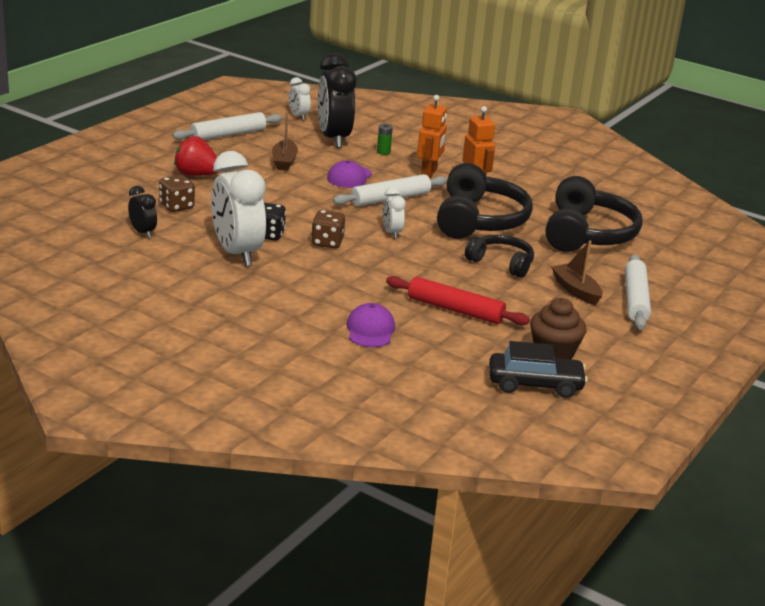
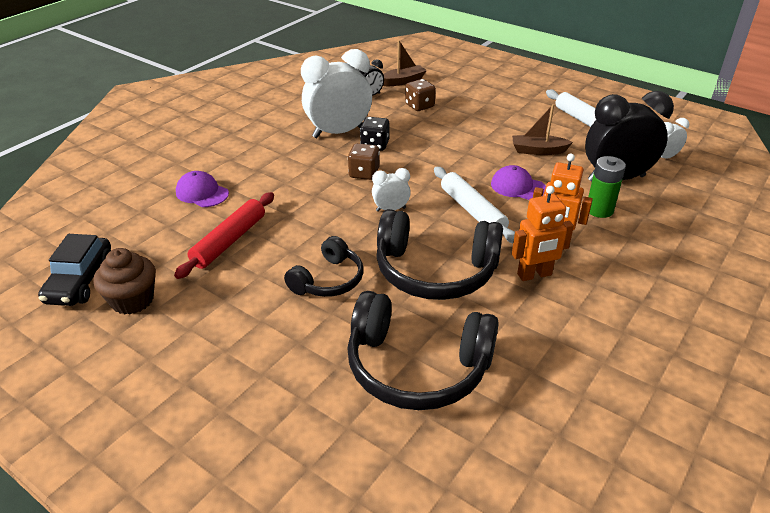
camera: 95 degrees right, 10 degrees up
(196, 175) = (486, 111): red strawberry -> none
(370, 330) = (202, 193): purple cap -> purple cap turned 150 degrees counterclockwise
(383, 152) = (599, 210): green battery -> green battery, size x1.70
(576, 291) = (261, 334): brown boat -> brown boat (403, 81)
(635, 299) = (234, 389): white rolling pin -> none

